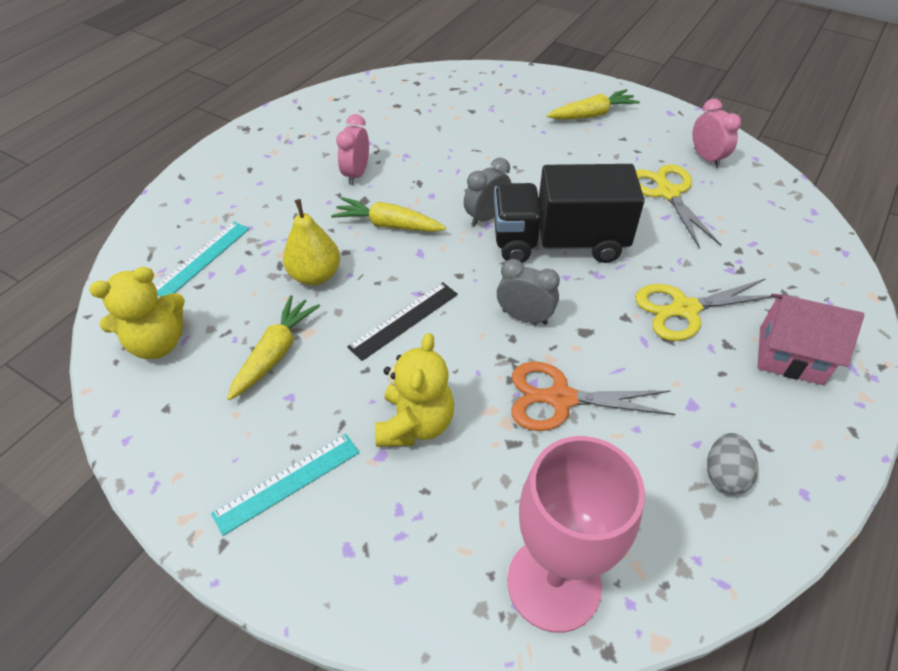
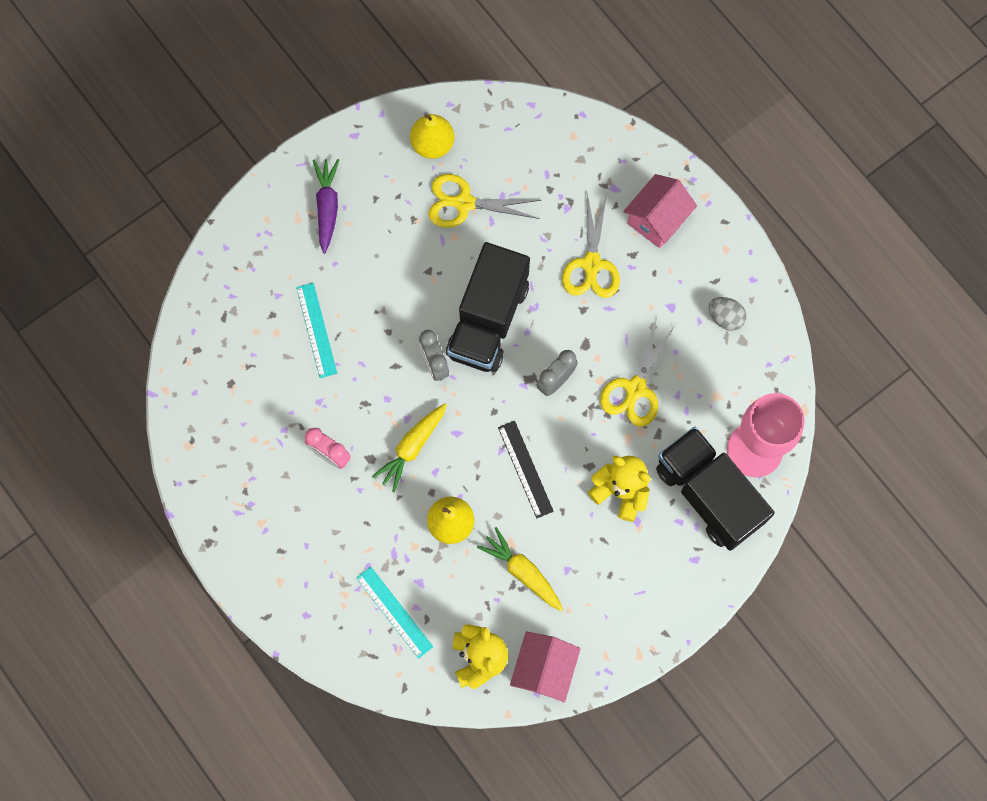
camera: 70 degrees left, 25 degrees up
(150, 411) = (544, 669): none -> pink house
(287, 482) = (635, 585): turquoise ruler -> turquoise ruler (316, 330)
(454, 537) = (708, 494): none -> black truck
(560, 398) = (635, 388): orange scissors -> yellow scissors
(592, 114) = (327, 207): yellow carrot -> purple carrot
(706, 158) = (432, 144): pink clock -> yellow pear

